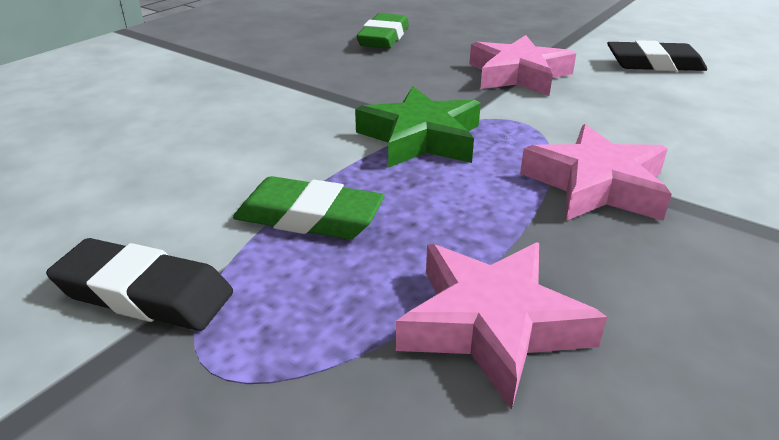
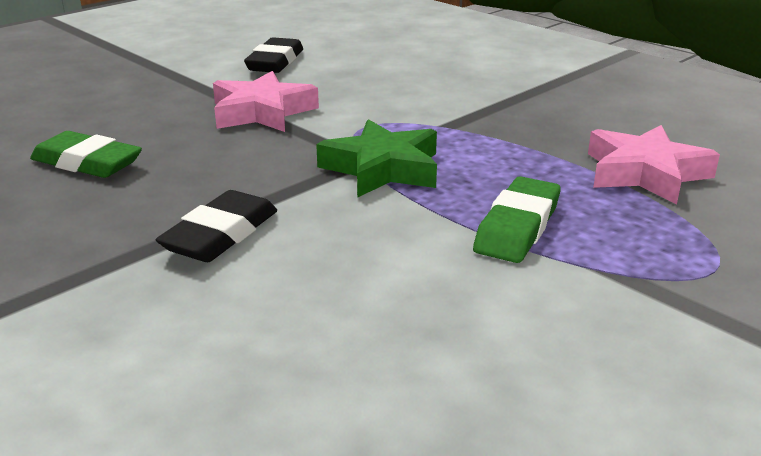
camera: 80 degrees left, 5 degrees down
(144, 293) = (634, 304): black eraser -> black eraser (220, 235)
(596, 185) = (481, 118): pink star -> none

